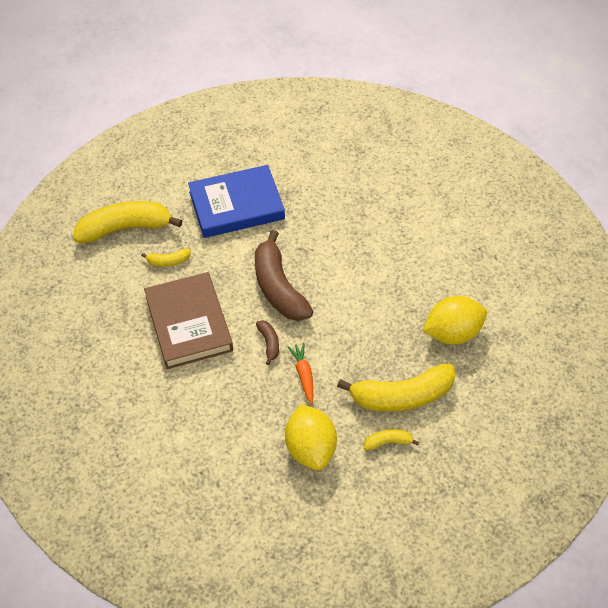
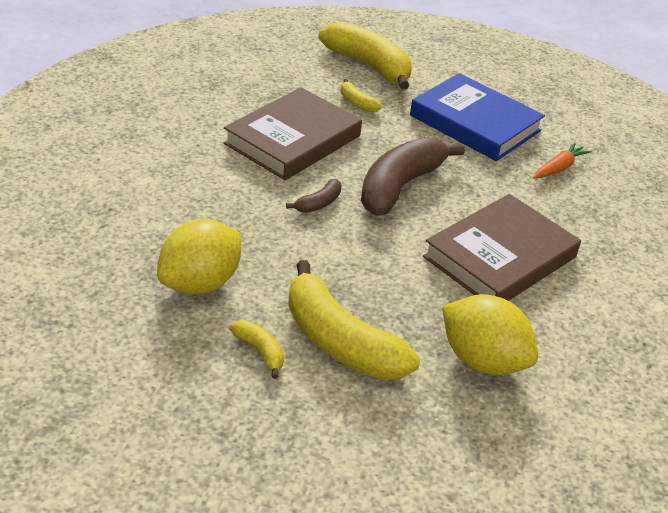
camera: 55 degrees right, 15 degrees down
(303, 375) = (299, 244): orange carrot -> orange carrot (559, 168)
(376, 273) = (500, 257): none -> brown book

